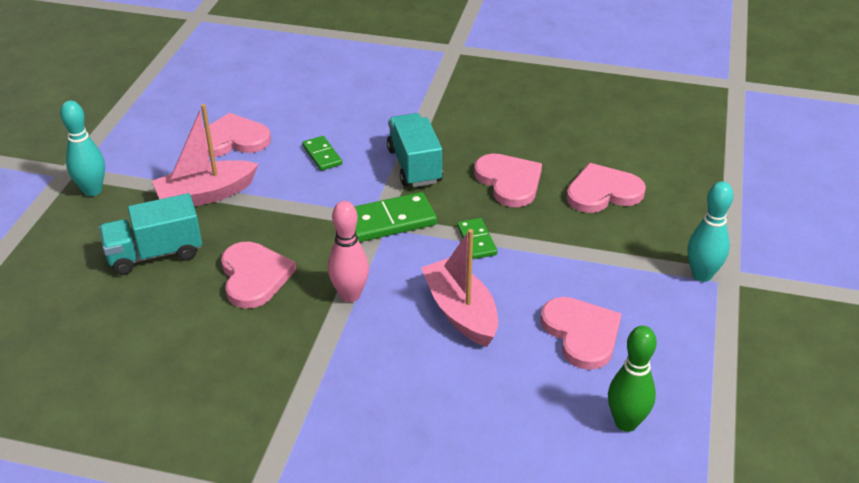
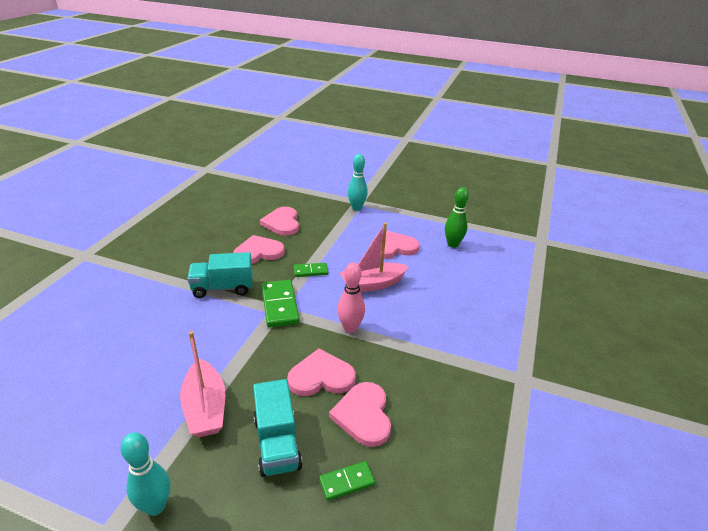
camera: 85 degrees left, 5 degrees down
(232, 140) = (129, 389): pink heart -> pink heart (363, 415)
(322, 155) = (185, 333): green domino -> green domino (347, 482)

